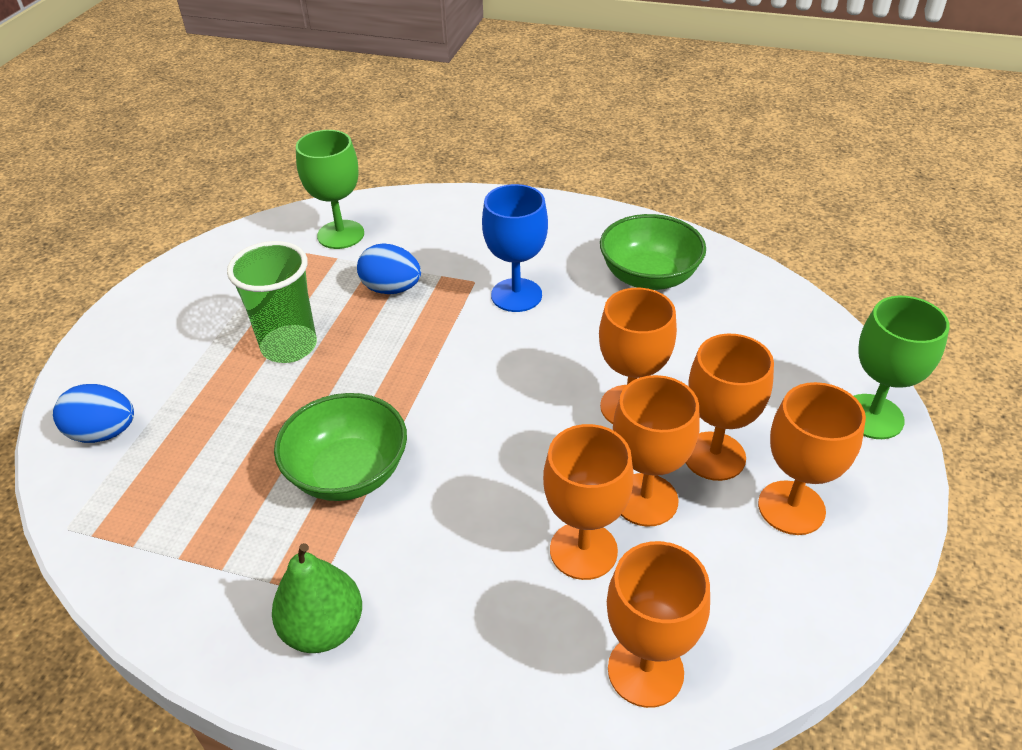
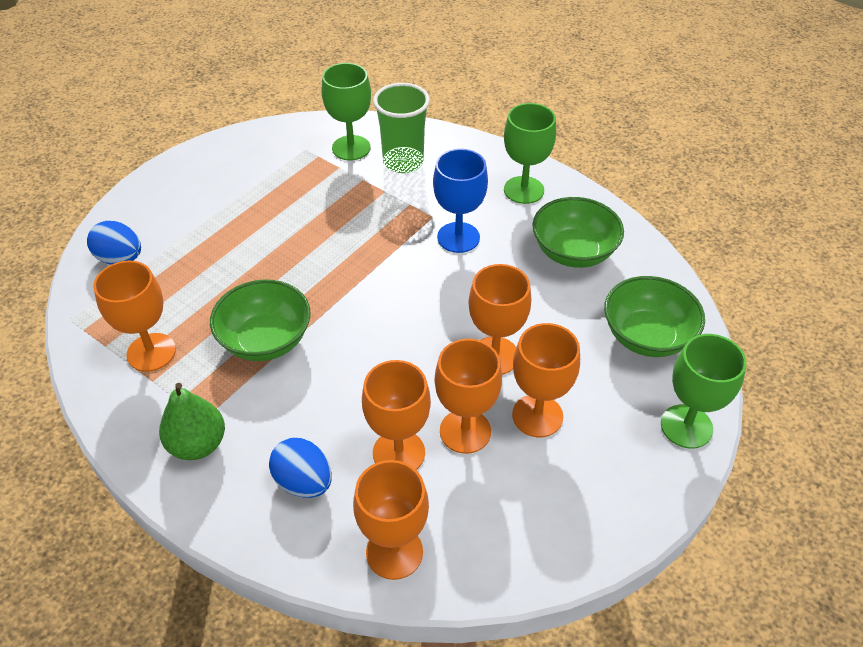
camera: 20 degrees right, 5 degrees up
(289, 346) = (270, 230): green cup -> green cup (403, 162)
(391, 289) = (366, 205): blue egg -> blue egg (304, 482)
(559, 229) = (523, 190): none -> green goblet
(775, 338) = (647, 336): none -> green bowl
(791, 508) = (573, 475): orange goblet -> orange goblet (151, 352)

